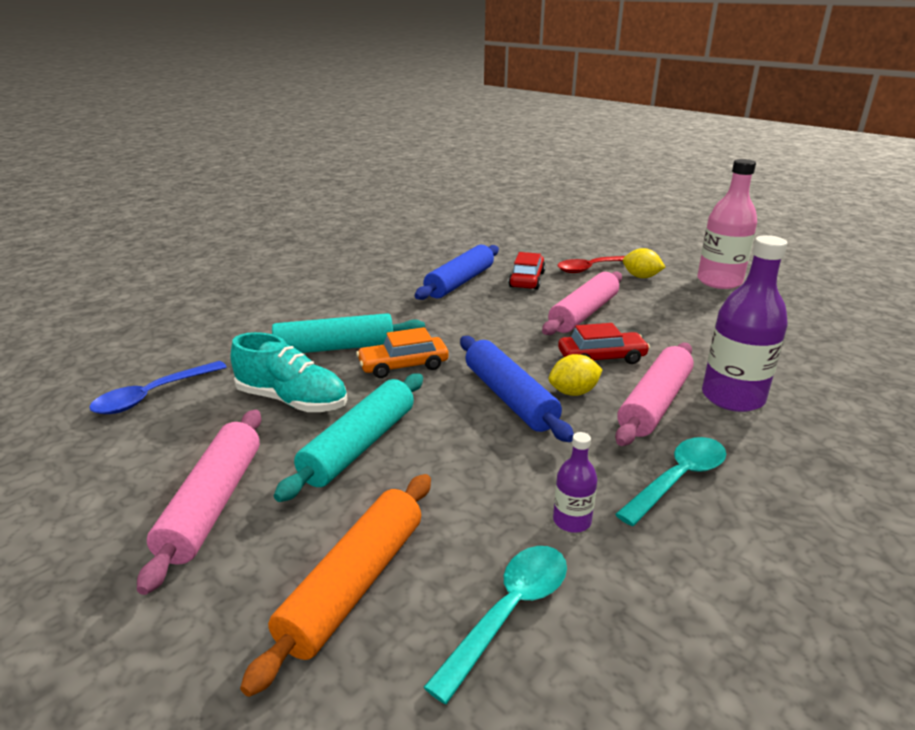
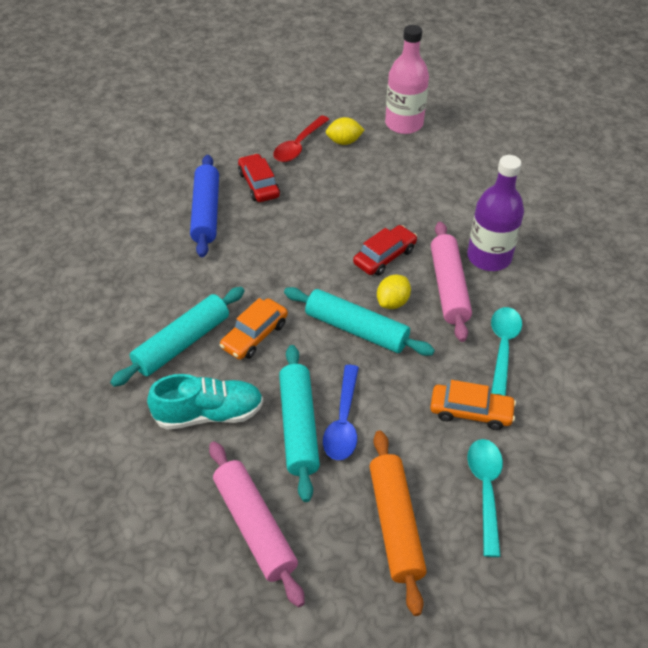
camera: 35 degrees left, 20 degrees up
(153, 395) = (92, 469): blue spoon -> blue spoon (343, 421)
(509, 398) = (356, 329): blue rolling pin -> turquoise rolling pin
(572, 521) = (470, 412): purple bottle -> orange car
(583, 313) = (335, 210): pink rolling pin -> none

